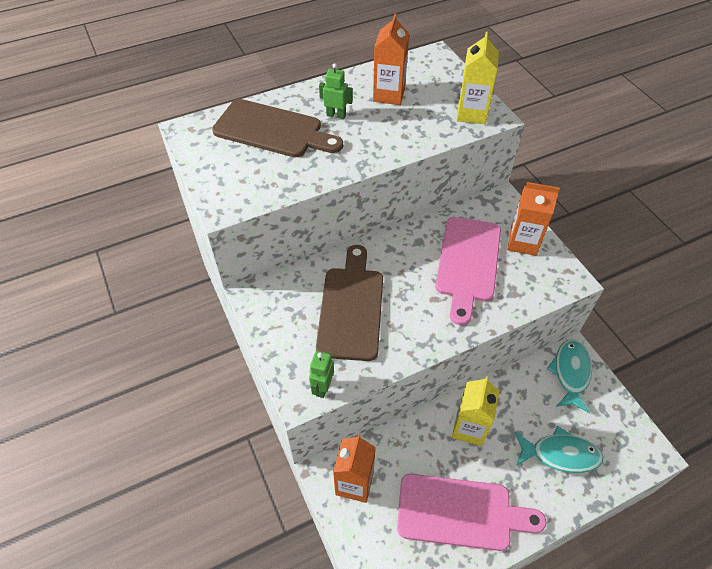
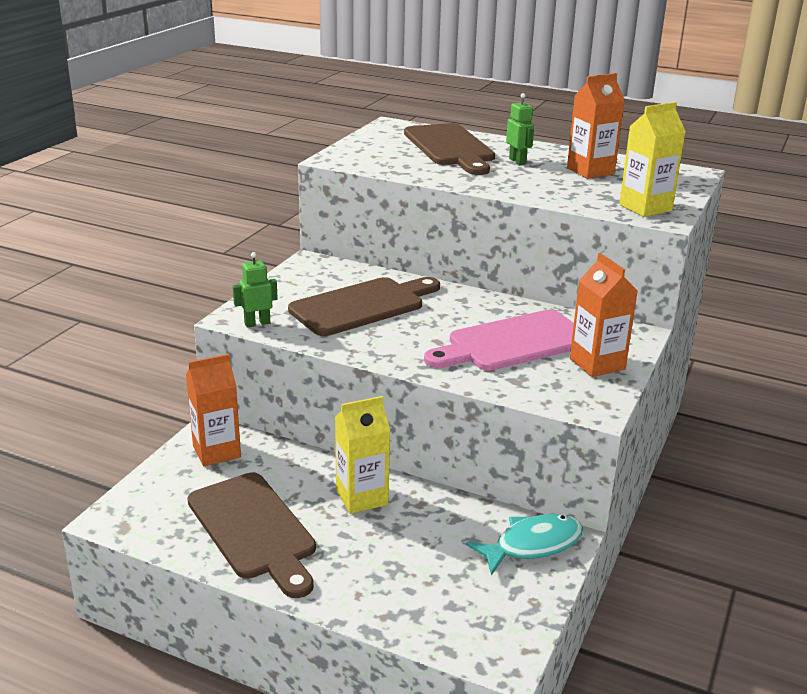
camera: 50 degrees right, 25 degrees down
(461, 512) = (254, 530): pink cutting board -> brown cutting board
(560, 454) = (408, 577): turquoise fish -> none

